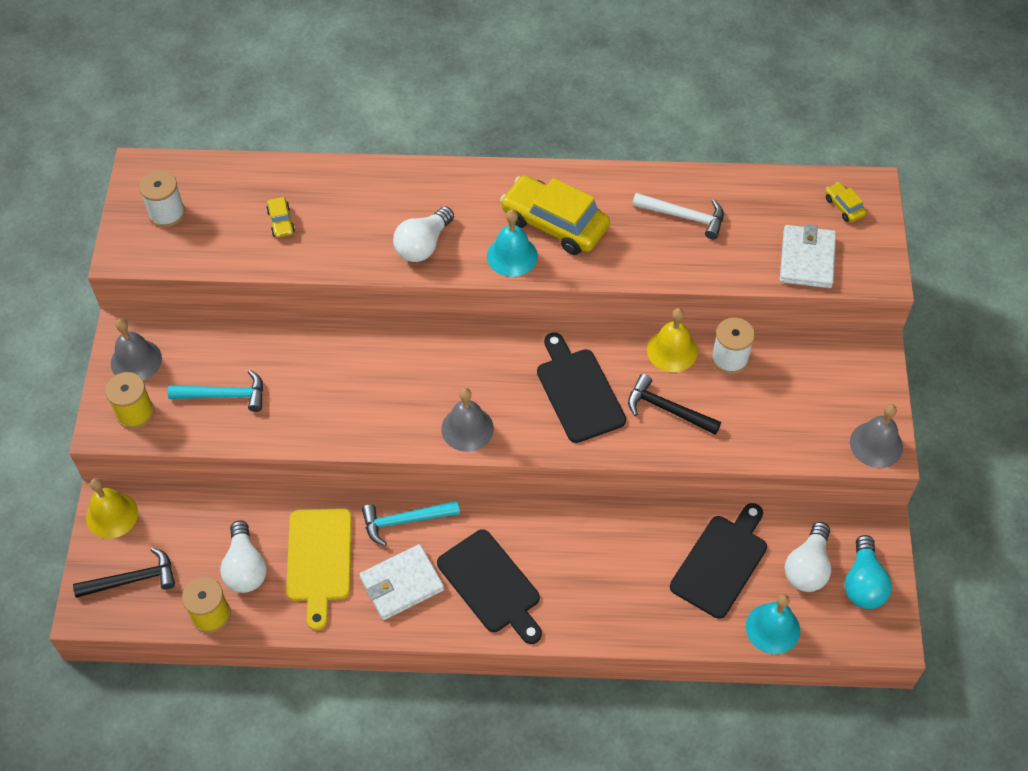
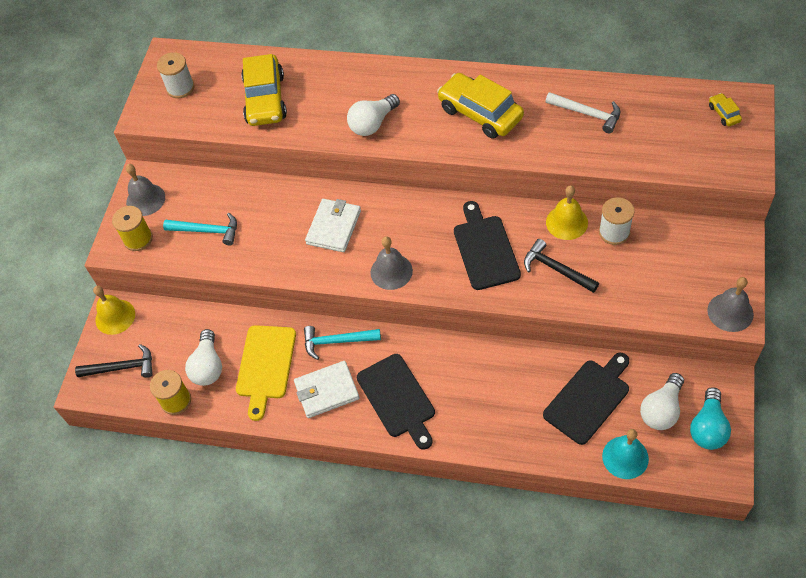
camera: 15 degrees right, 0 degrees up
(281, 222) = (265, 99): yellow car -> yellow car, size x2.29
(512, 256) = (442, 136): turquoise bell -> none
(807, 259) = (686, 154): white wallet -> white wallet (334, 227)

